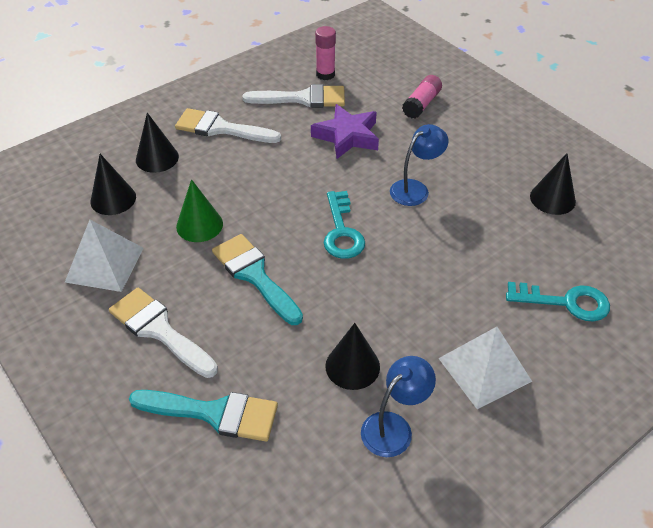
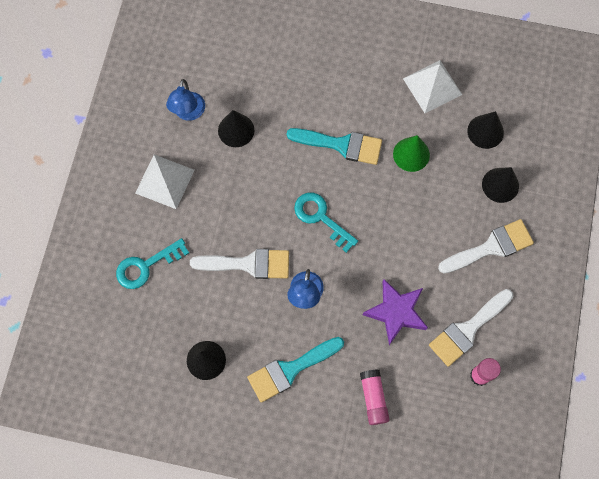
camera: 140 degrees right, 25 degrees up
(159, 330) = (356, 73): white brush -> white brush (248, 264)
(214, 413) = (281, 54): turquoise brush -> turquoise brush (290, 370)

